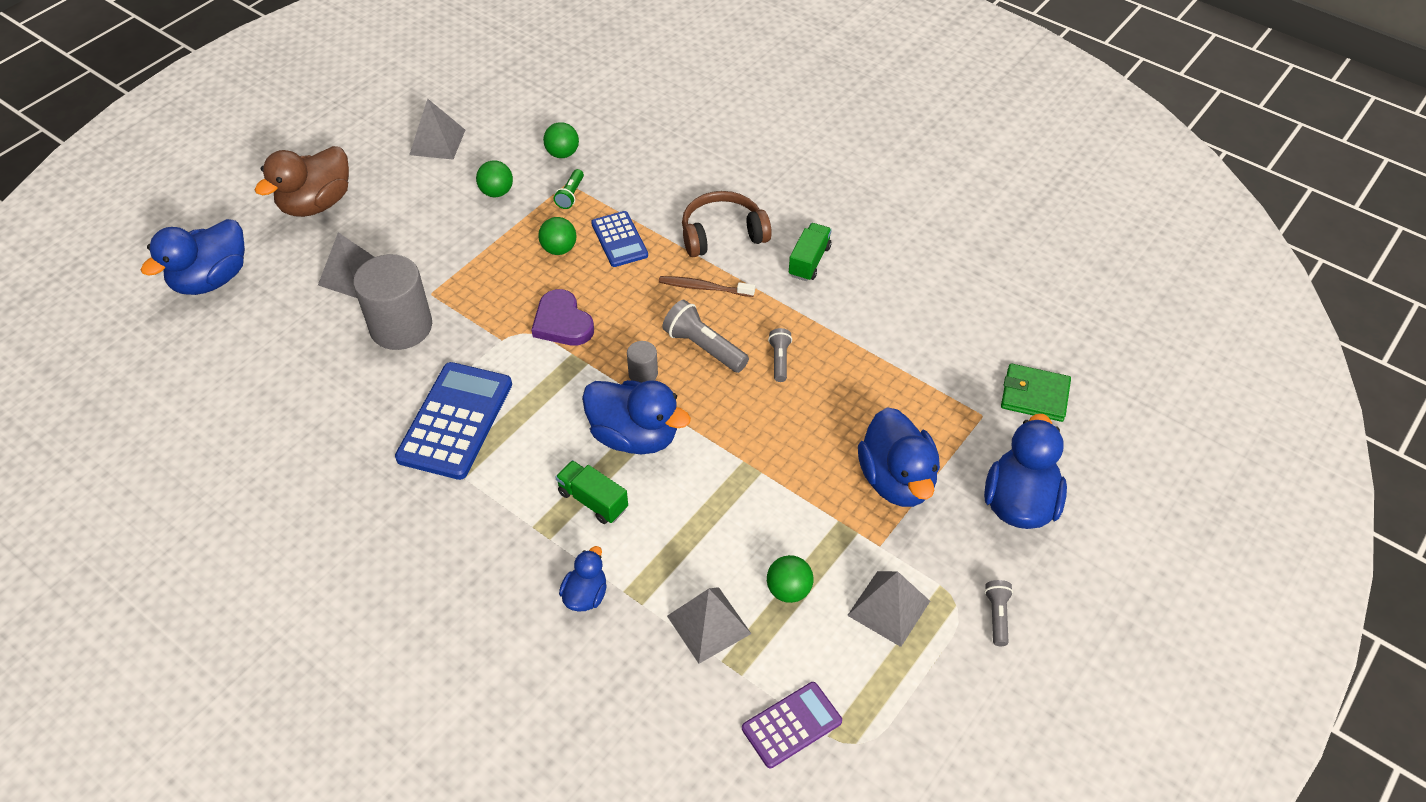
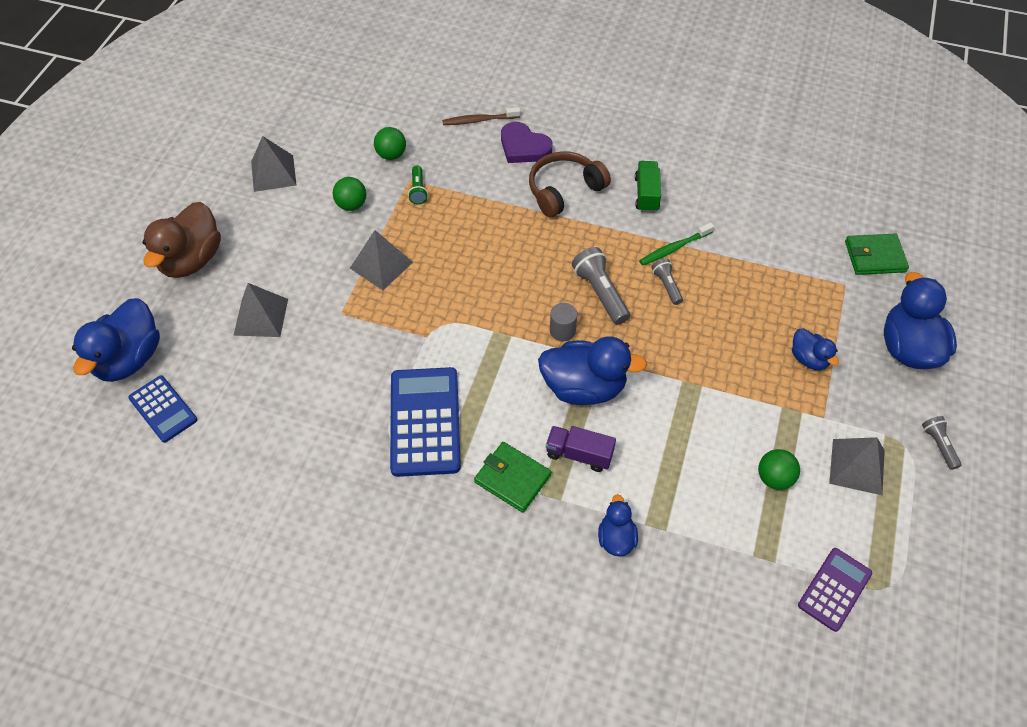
camera: 20 degrees left, 5 degrees up
(401, 327) = (331, 351): grey cylinder -> none
(512, 503) = (512, 478): none -> green wallet
(559, 249) = (433, 241): green ball -> none
(562, 323) = (471, 306): purple heart -> purple heart (523, 147)
(593, 500) = (579, 454): green truck -> purple truck
(619, 240) = (481, 219): blue calculator -> blue calculator (163, 409)
(704, 288) = (573, 241): brown toothbrush -> brown toothbrush (479, 120)
(704, 347) = (600, 293): grey flashlight -> grey flashlight turned 45 degrees clockwise
(709, 624) = (727, 528): grey pyramid -> grey pyramid (381, 265)
(809, 324) = (674, 248): none -> green toothbrush
(896, 480) = (809, 359): blue duck -> blue duck, size x0.54

